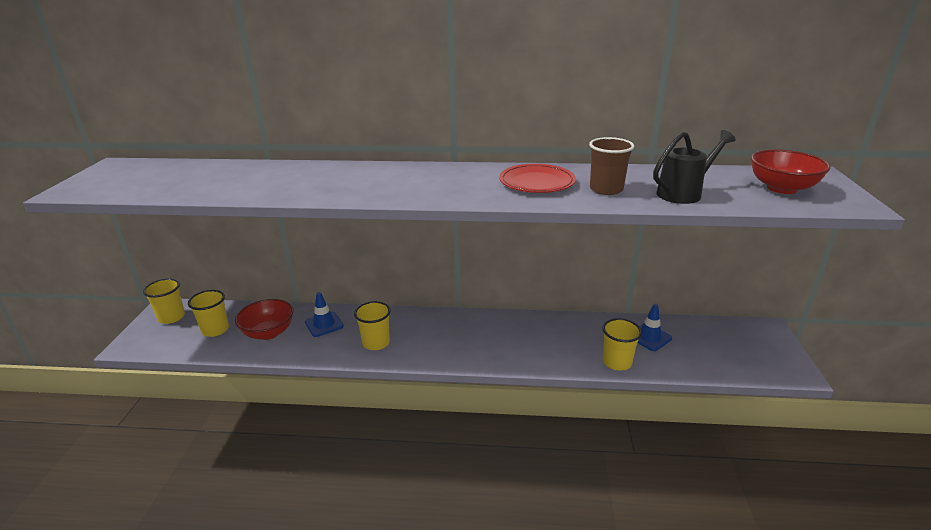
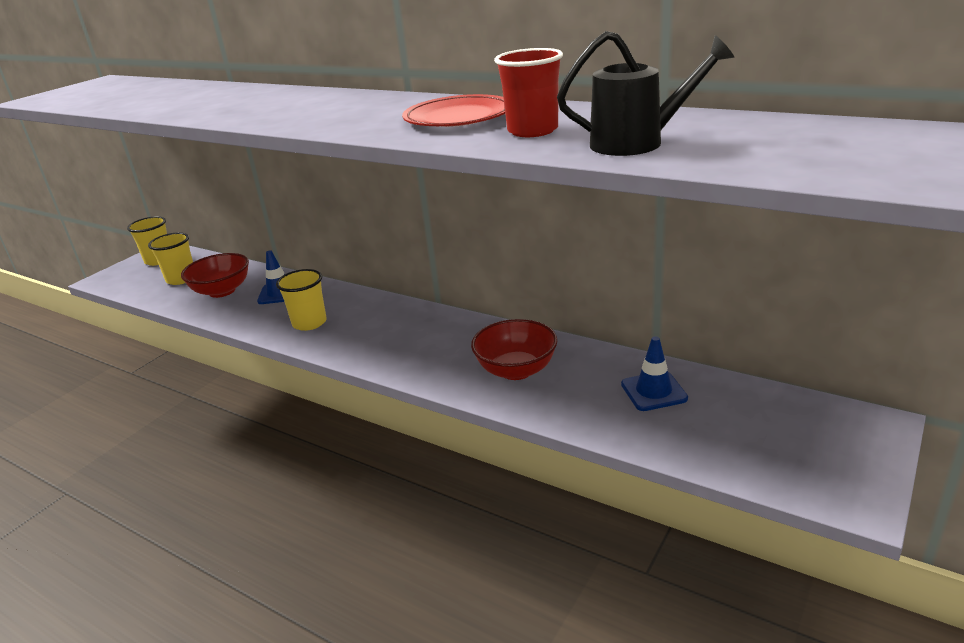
camera: 30 degrees right, 0 degrees up
(606, 189) = (532, 131): brown cup -> red cup
(617, 362) = (570, 411): yellow cup -> none
(782, 188) = (823, 148): red bowl -> red bowl (516, 370)

